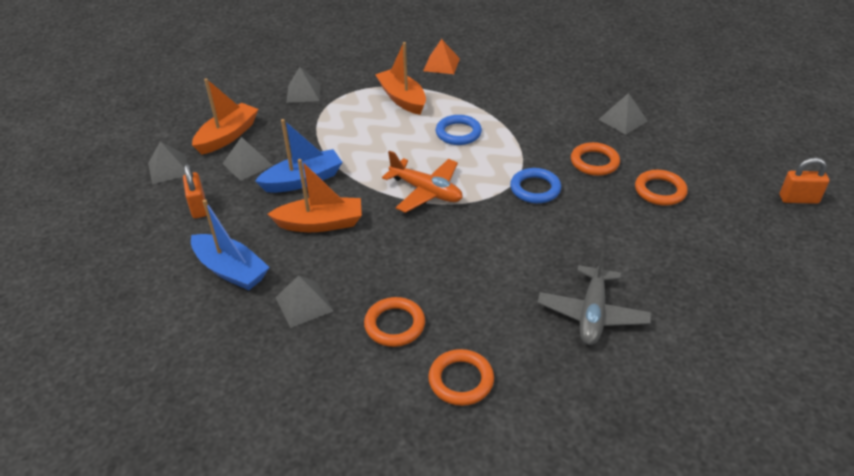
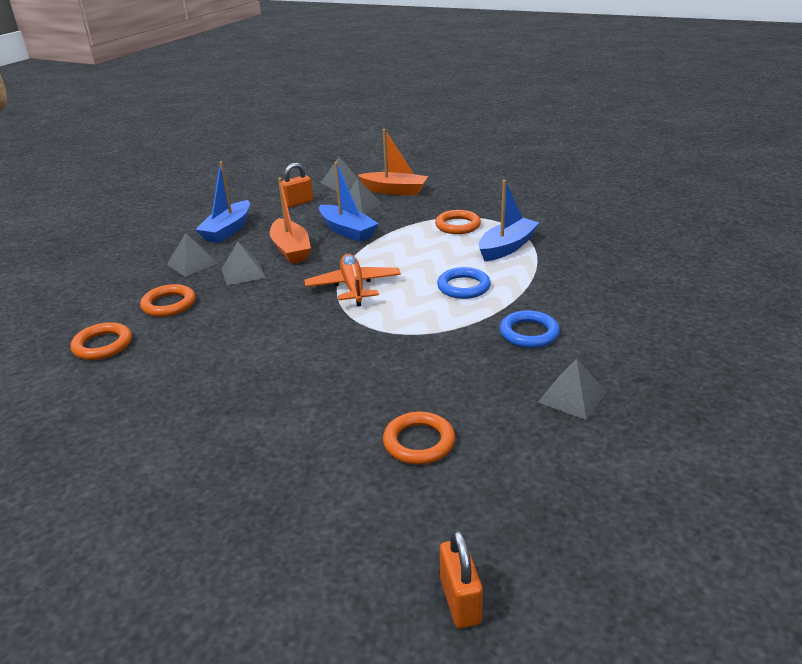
camera: 75 degrees right, 10 degrees down
(303, 93) = (481, 203): grey pyramid -> grey pyramid (243, 273)
(402, 99) = (507, 247): orange boat -> blue boat
(426, 191) = (353, 287): orange plane -> orange plane turned 150 degrees clockwise
(441, 64) = (595, 255): orange pyramid -> none
(535, 189) = (383, 347): blue ring -> blue ring (529, 333)
(592, 314) = (183, 407): grey plane -> none
(594, 162) = (456, 382): orange ring -> orange ring (457, 225)

